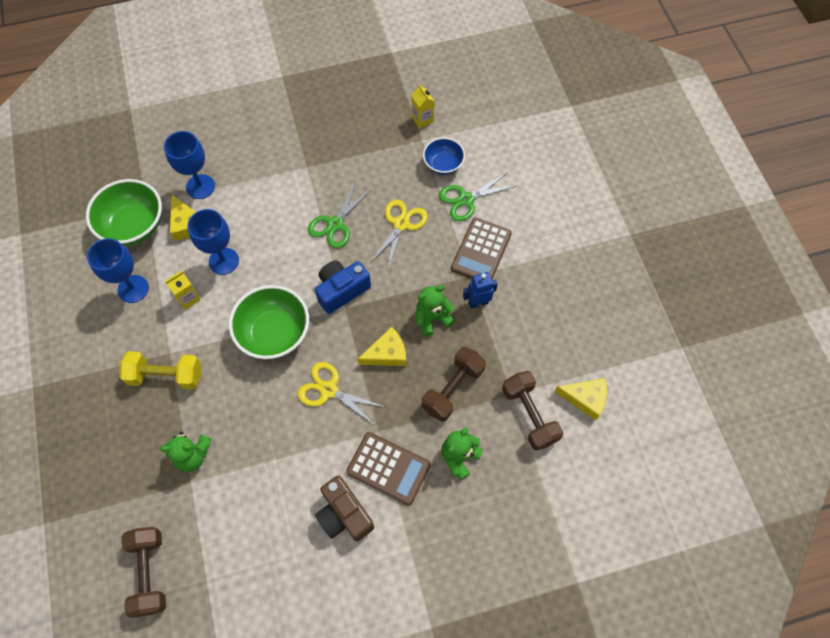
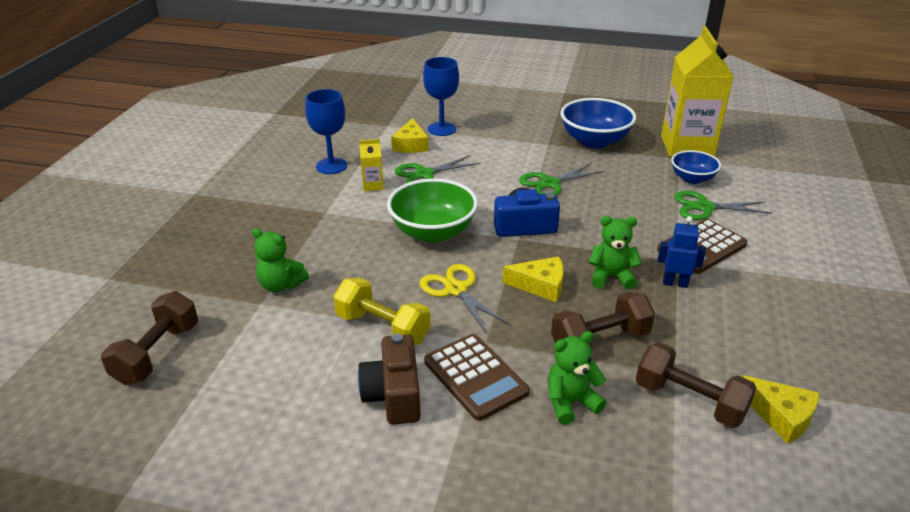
camera: 30 degrees right, 30 degrees down
(134, 226) = (366, 134): green bowl -> none
(166, 376) = (308, 225): yellow dumbbell -> yellow dumbbell (383, 328)
(224, 261) = (424, 174): blue goblet -> green scissors
(344, 145) = (594, 141): none -> blue bowl
(401, 224) = (620, 203): yellow scissors -> none
(422, 119) = (687, 146): yellow carton -> yellow carton, size x2.44
(529, 415) = (689, 401): brown dumbbell -> brown dumbbell turned 60 degrees counterclockwise

